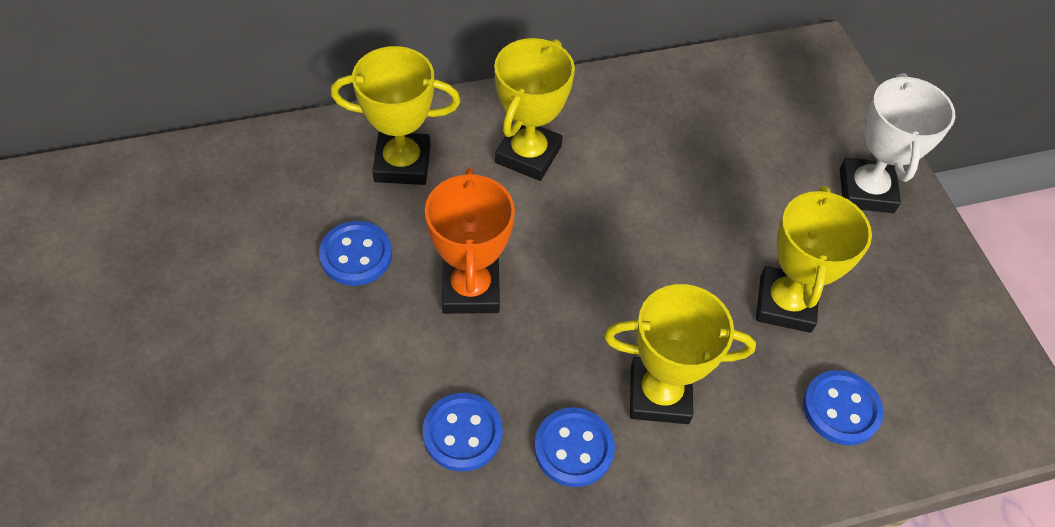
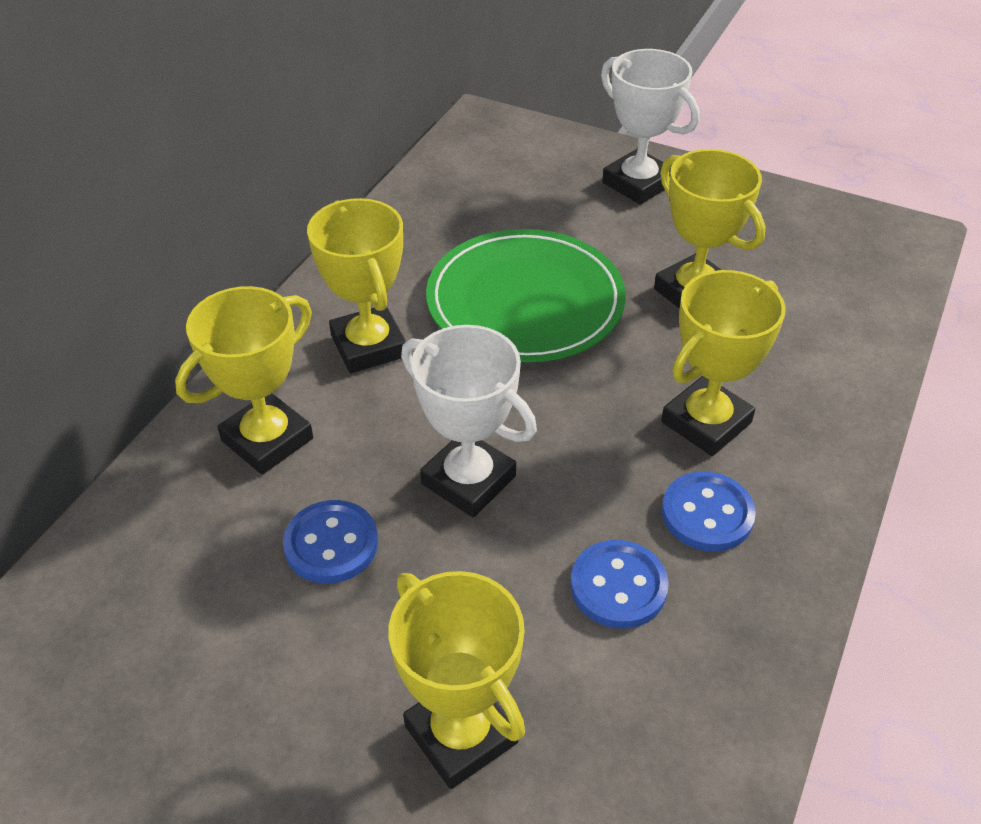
camera: 45 degrees left, 10 degrees down
(281, 420) = (461, 734): none -> yellow trophy
(470, 289) = (468, 480): orange trophy -> white trophy
(661, 208) = (525, 301): none -> green plate
(841, 409) = (817, 326): blue button -> none

